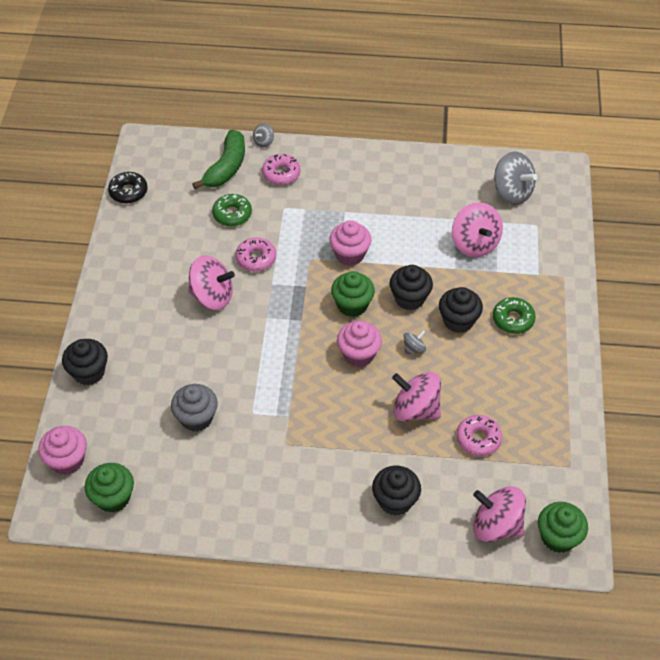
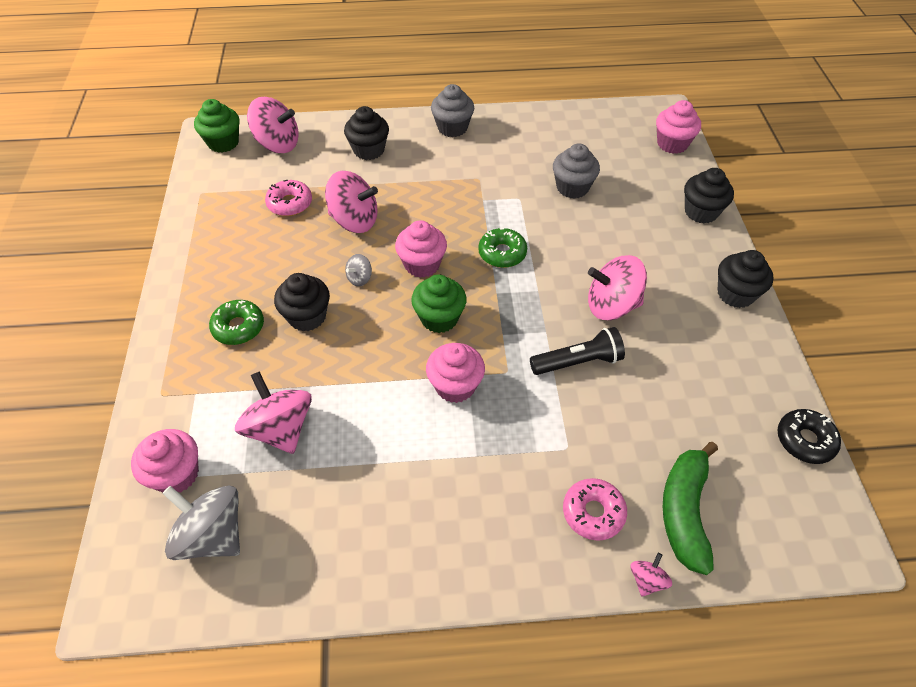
camera: 170 degrees right, 0 degrees up
(113, 497) = (616, 125): green cupcake -> none
(232, 214) = (637, 425): green donut -> green donut (502, 253)
(256, 258) = (578, 362): pink donut -> black flashlight
(263, 142) = (647, 580): grey spinning top -> pink spinning top
(297, 522) = (452, 128): none -> grey cupcake
(409, 298) = (369, 336): black cupcake -> black cupcake (735, 294)
(541, 226) = (176, 474): none -> pink cupcake

